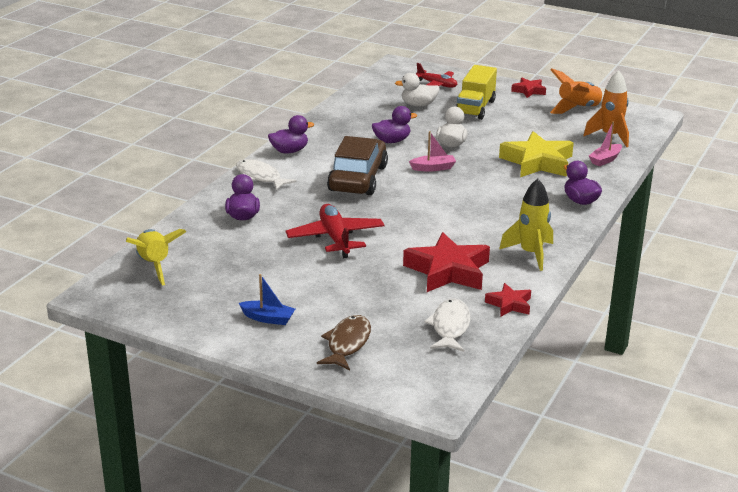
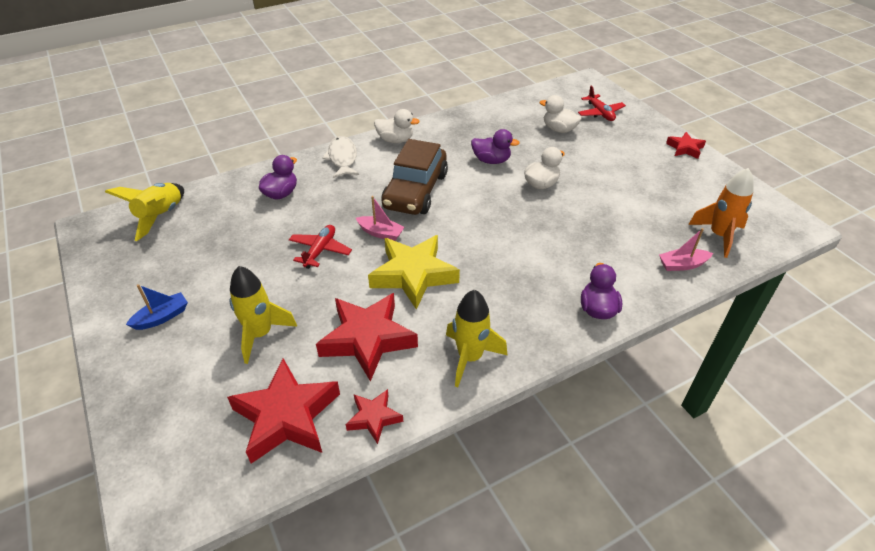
camera: 35 degrees right, 15 degrees up
(268, 318) = (162, 317): blue boat -> blue boat turned 90 degrees counterclockwise
(289, 151) = (395, 140): purple duck -> white duck
(335, 238) = (320, 250): red plane -> red plane, size x0.66
(347, 343) = (180, 385): brown fish -> none
(358, 178) = (415, 191): brown car -> brown car turned 150 degrees clockwise
(364, 298) = (260, 334): none -> yellow rocket
(433, 168) = (494, 205): pink boat -> pink boat (381, 233)
(450, 327) = (286, 416): white fish -> red star
(475, 108) = (609, 151): yellow truck -> none
(537, 162) = (603, 238): yellow star -> yellow star (413, 275)
(578, 109) = (717, 188): orange rocket -> none

